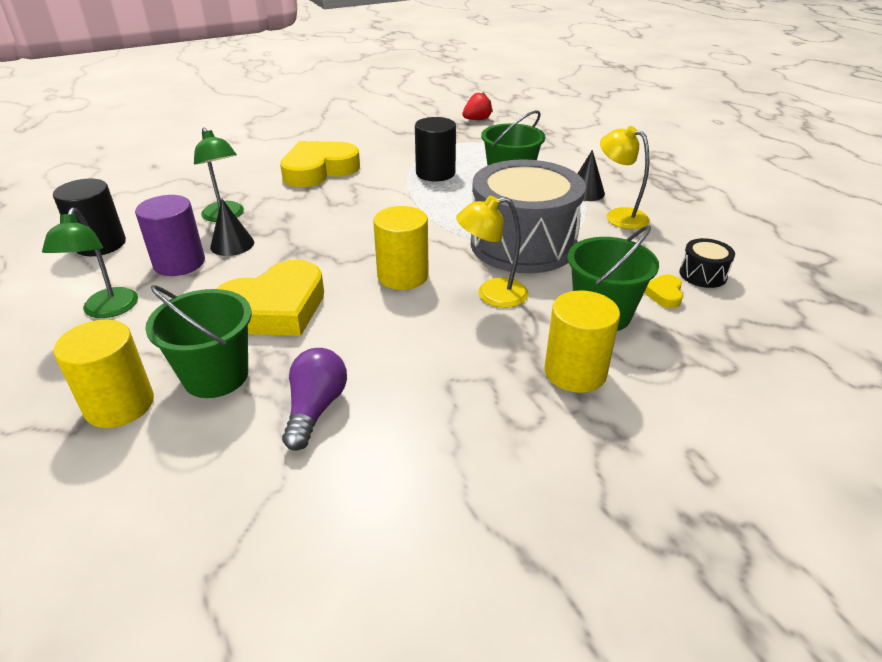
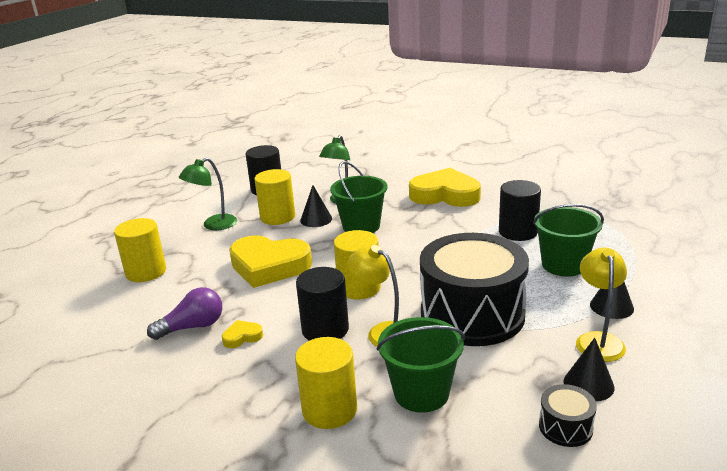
camera: 55 degrees right, 10 degrees down
(179, 263) = (277, 217): purple cylinder -> yellow cylinder
(216, 376) = (191, 283): green bucket -> green bucket (361, 226)
(446, 323) = (325, 329): none -> black cylinder
(477, 119) = (644, 204): red strawberry -> none
(523, 244) = (472, 314): grey drum -> black drum
(664, 244) = (588, 384): none -> black cone
(664, 294) = (497, 415): yellow heart -> yellow heart (242, 337)

